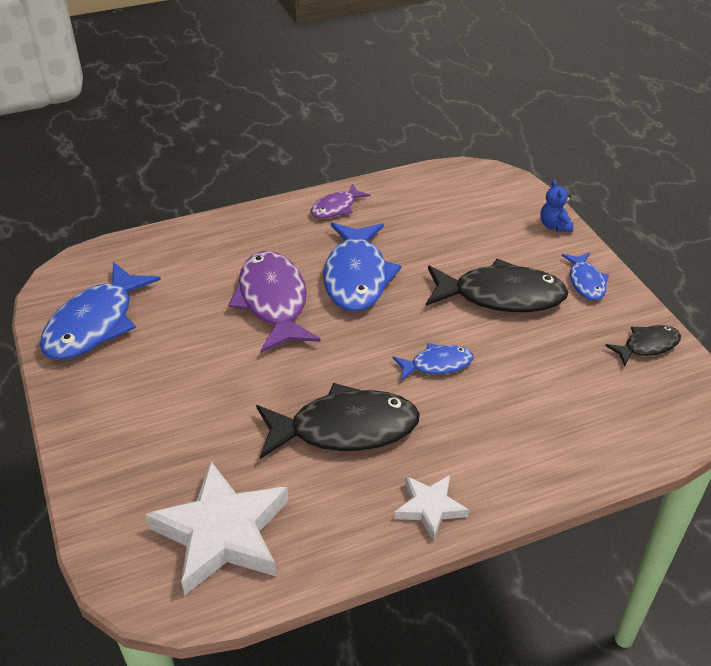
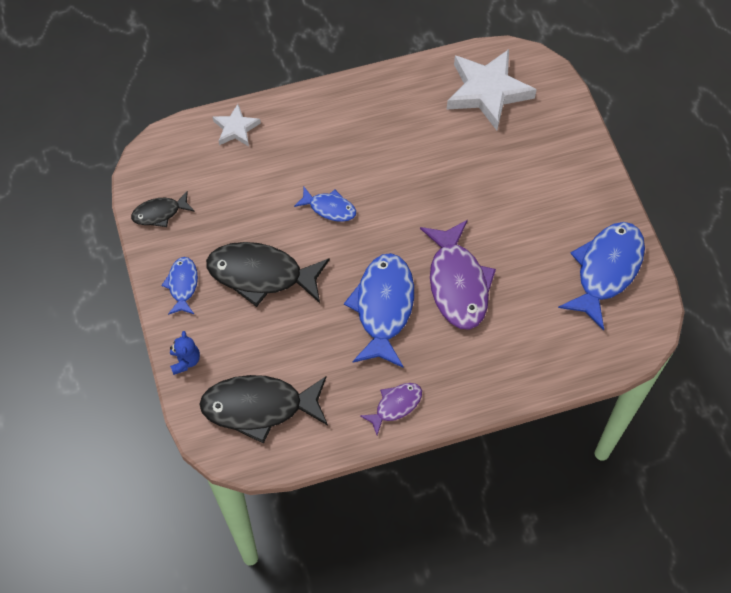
camera: 175 degrees left, 20 degrees up
(345, 428) = (405, 158): black fish -> black fish (259, 407)
(430, 508) = (355, 98): white star -> white star (236, 128)
(437, 364) = (329, 208): blue fish -> blue fish turned 150 degrees counterclockwise

